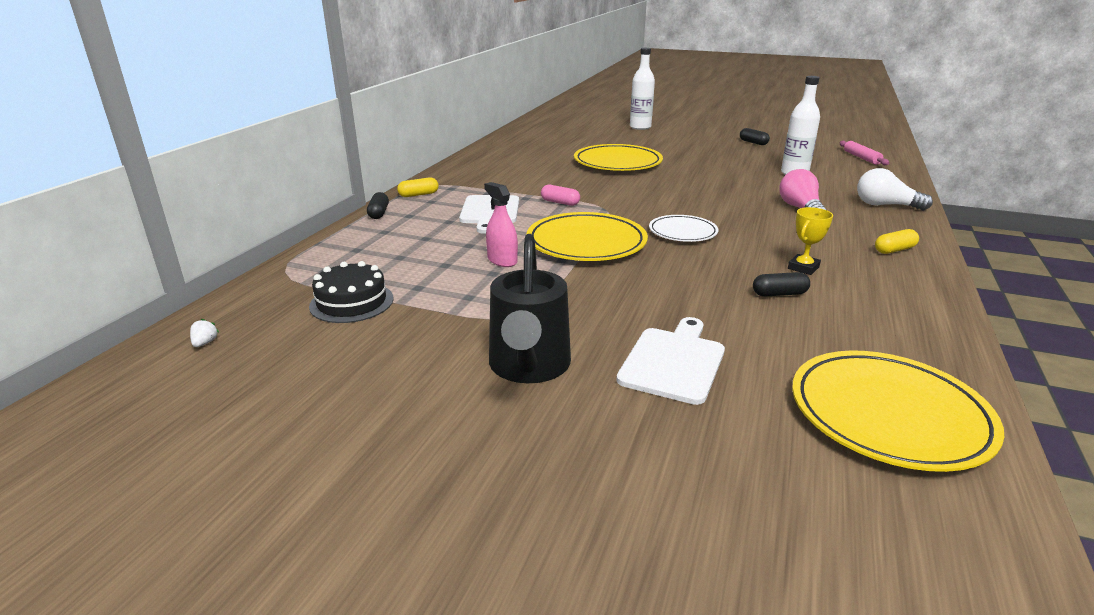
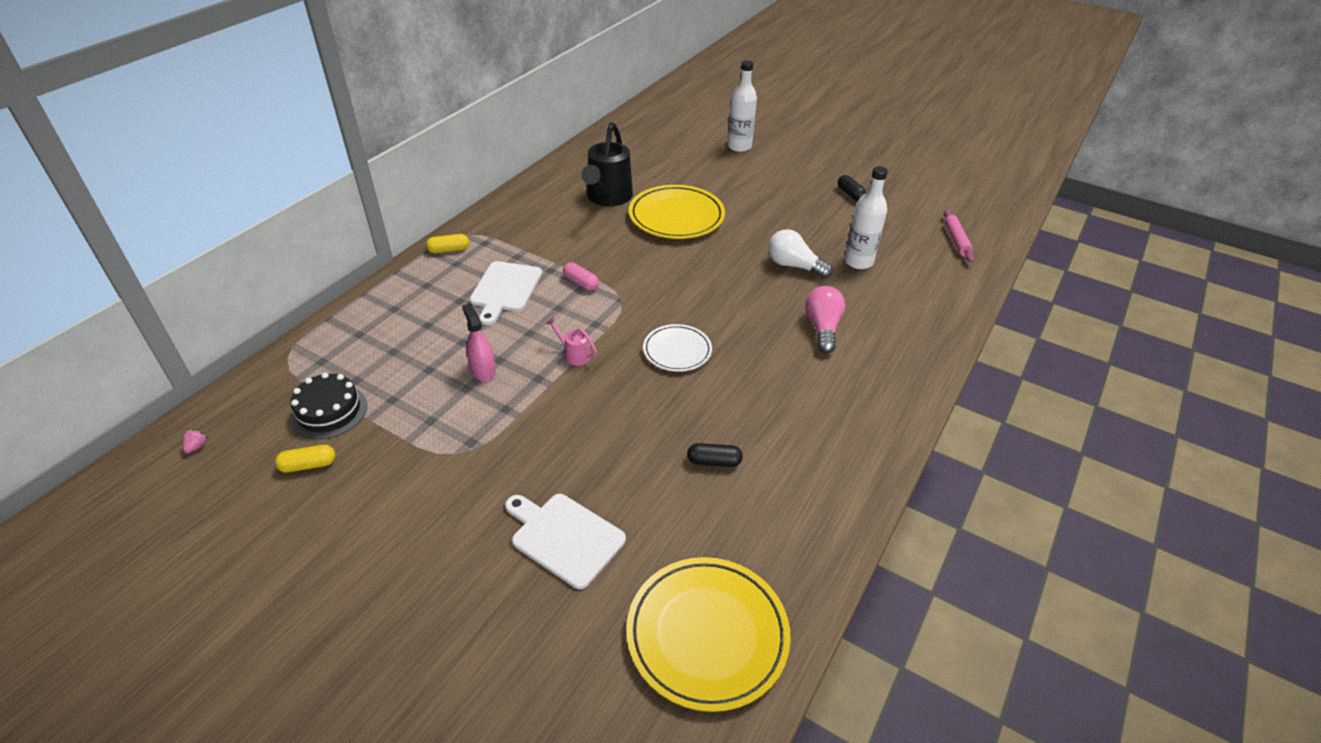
camera: 10 degrees right, 15 degrees up
(205, 343) = (197, 446): white strawberry -> pink strawberry
(378, 213) = (399, 277): black capsule -> none
(529, 367) = (441, 523): black watering can -> black watering can (607, 198)
(586, 243) = (574, 354): yellow plate -> pink watering can
(673, 362) = (564, 537): white cutting board -> white cutting board turned 90 degrees counterclockwise
(803, 268) = (762, 426): yellow trophy -> none
(885, 205) = (919, 335): white light bulb -> white light bulb (794, 266)
(894, 250) = (874, 412): yellow capsule -> yellow capsule (308, 465)

